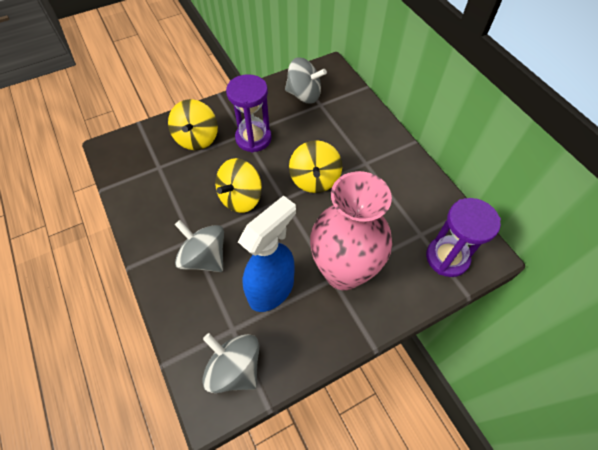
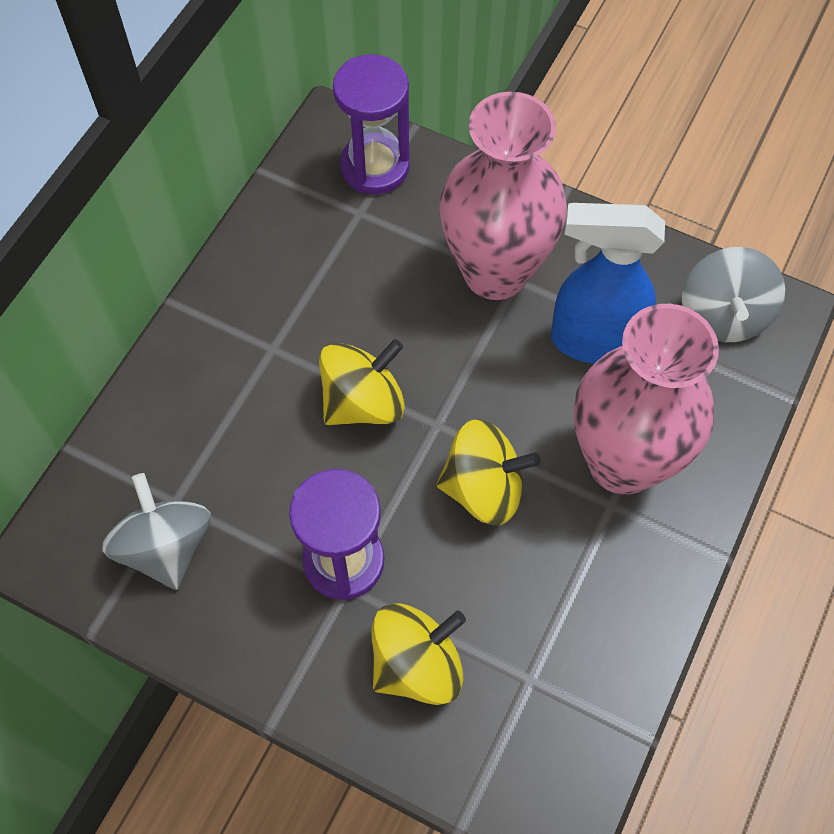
camera: 125 degrees left, 5 degrees up
(204, 257) = (622, 462): grey spinning top -> pink vase

